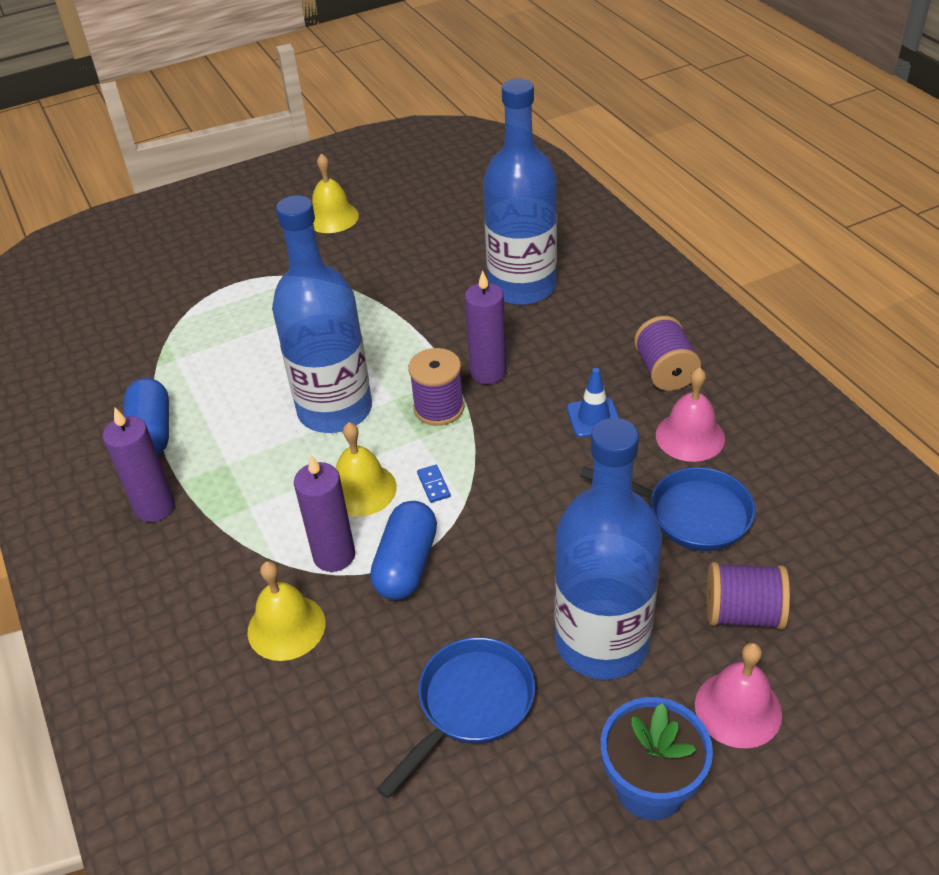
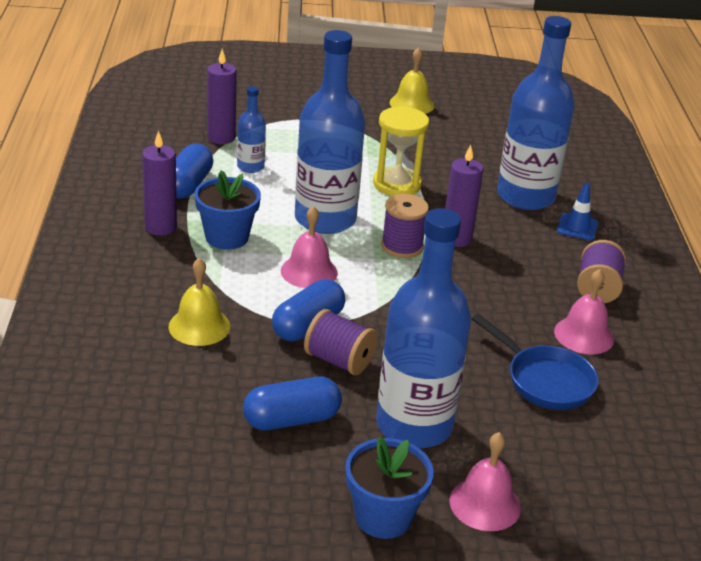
camera: 20 degrees right, 10 degrees down
(208, 376) = (250, 167): none -> blue bottle
(241, 485) = (227, 237): none -> blue flower pot
(334, 555) = (261, 301): purple candle -> purple candle (221, 138)
(361, 489) = (309, 271): yellow bell -> pink bell
(382, 329) = (397, 184): none -> yellow hourglass
(433, 485) = (363, 289): blue domino -> none
(470, 705) = (291, 420): blue pan -> blue capsule
(593, 418) = (516, 295): blue traffic cone -> blue traffic cone (577, 227)
(743, 613) = (536, 453): purple spool -> purple spool (339, 360)

